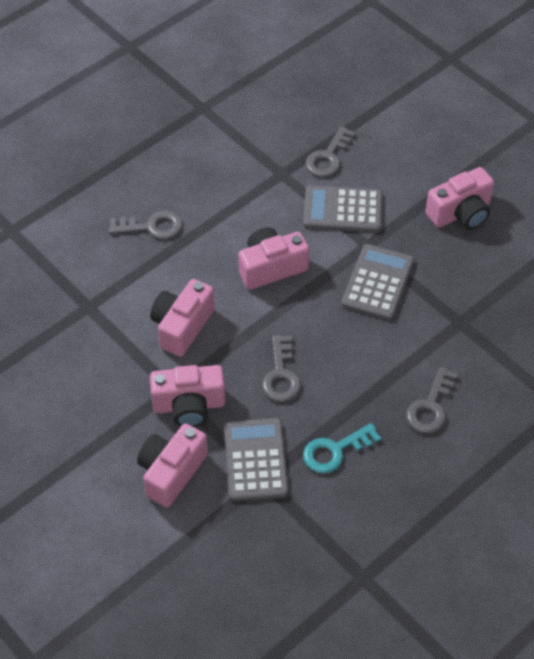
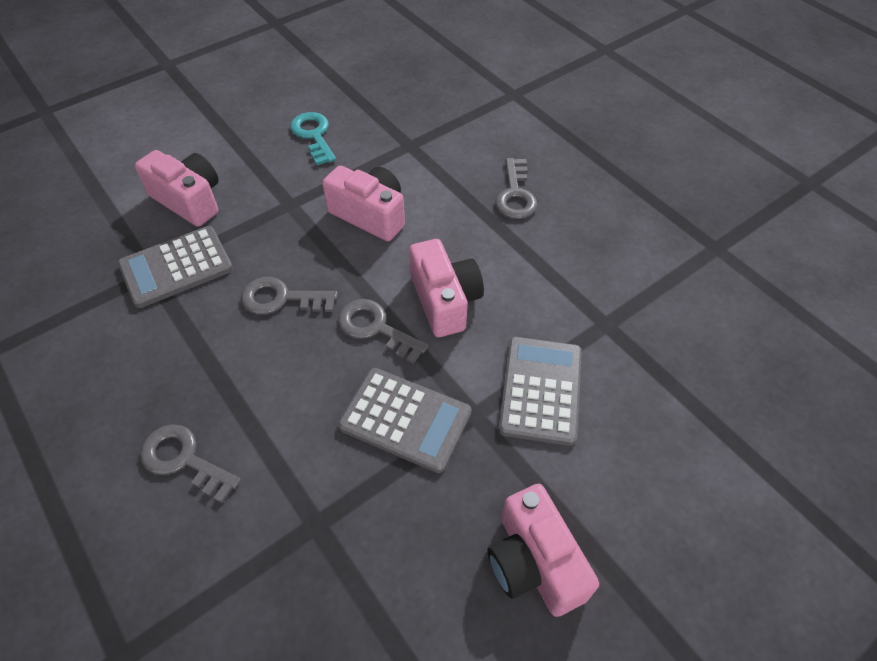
camera: 95 degrees right, 0 degrees up
(189, 405) = (265, 216): pink camera -> none
(255, 460) = (176, 267): grey calculator -> grey calculator turned 150 degrees clockwise
(328, 157) = (642, 382): grey key -> grey key (376, 328)
(335, 451) = (159, 342): turquoise key -> turquoise key (313, 135)

